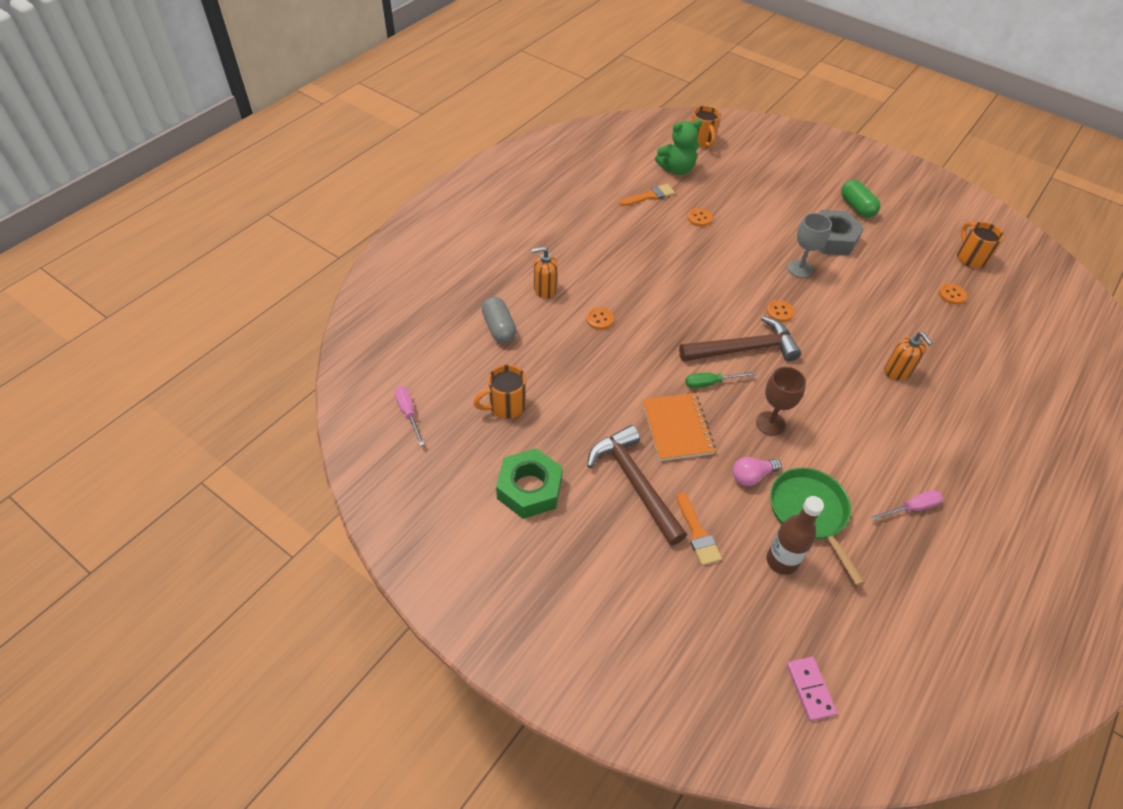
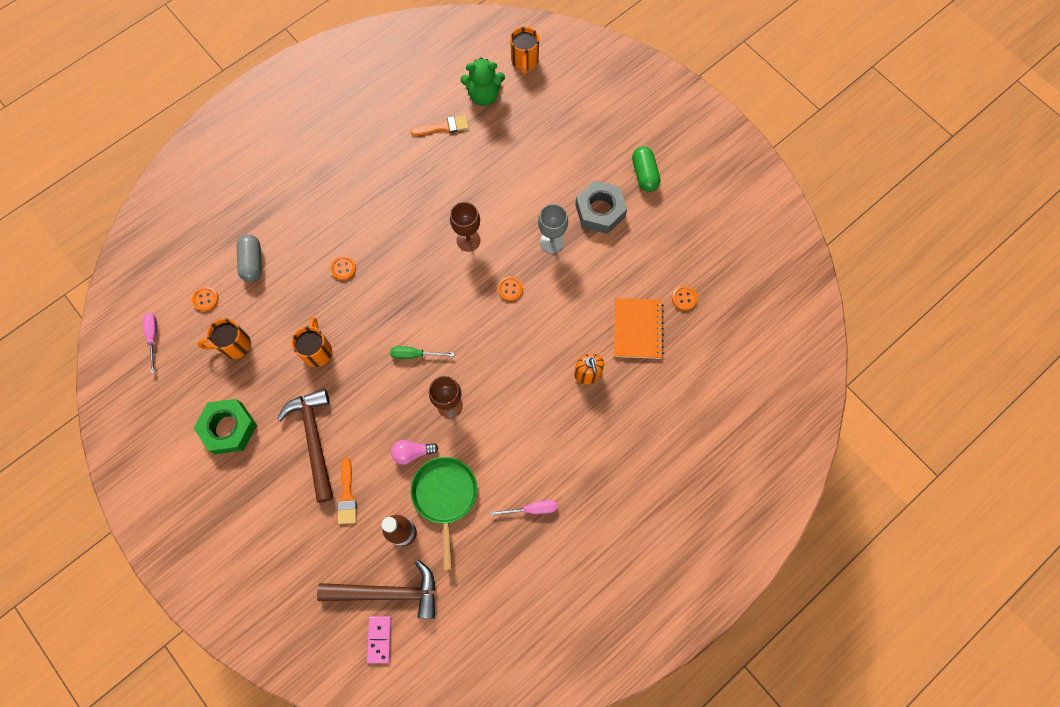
camera: 15 degrees right, 20 degrees up
(544, 289) = (306, 226): orange soap dispenser -> none
(677, 428) = (368, 395): orange notebook -> orange notebook (638, 329)
(699, 218) = (481, 163): orange button -> orange button (205, 299)
(717, 278) = (468, 240): none -> brown goblet
(744, 349) = (459, 324): brown hammer -> brown hammer (388, 592)
(970, 257) = (727, 257): orange mug -> orange mug (317, 350)

